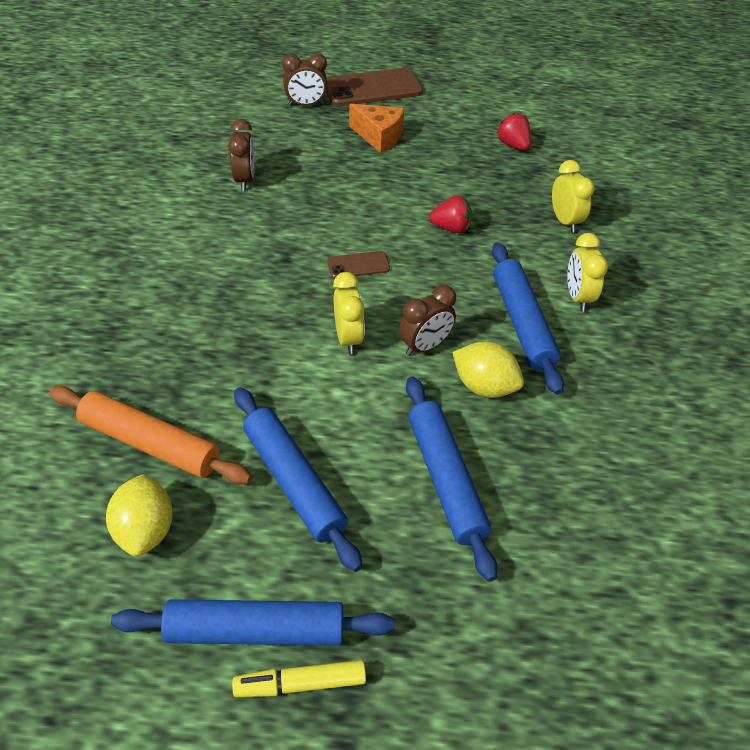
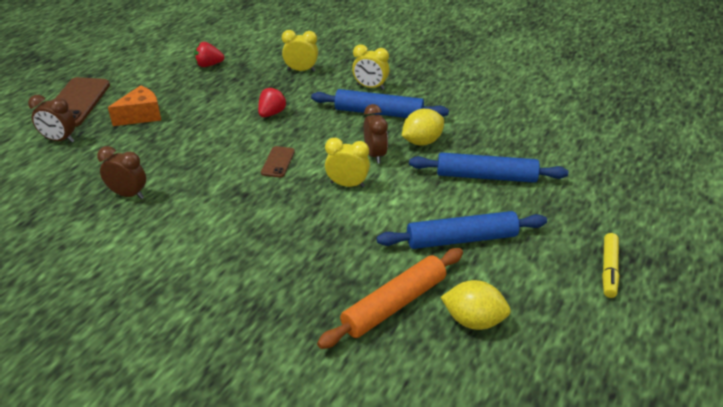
camera: 65 degrees left, 10 degrees down
(256, 630) = (568, 281): blue rolling pin -> none
(306, 105) = (59, 140): brown clock -> brown clock turned 90 degrees clockwise

